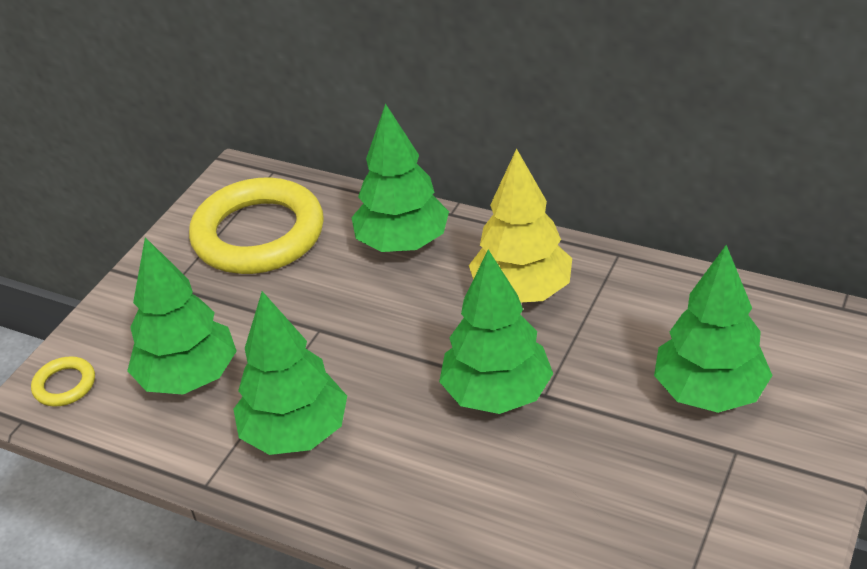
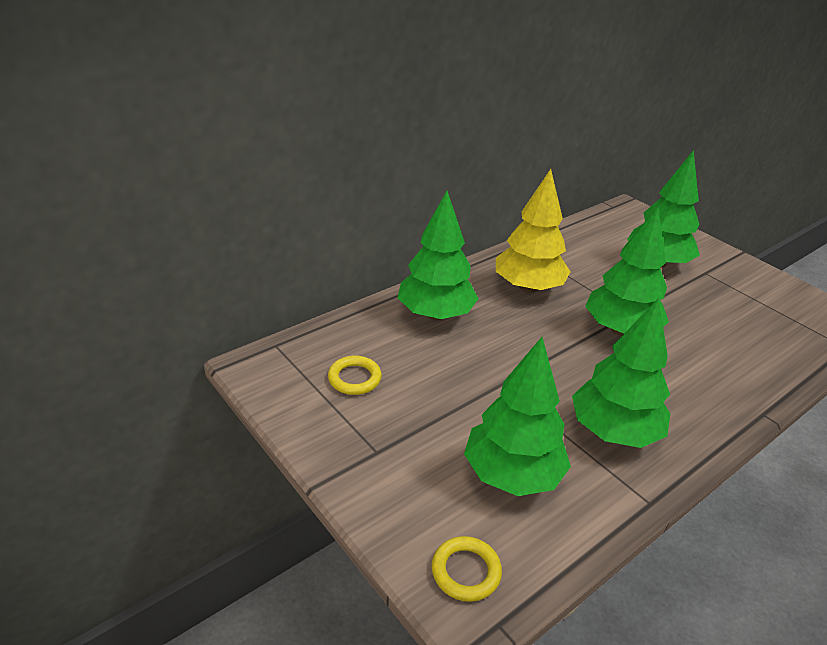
camera: 70 degrees left, 5 degrees down
(258, 234) = (354, 378): yellow ring -> yellow ring, size x0.42

